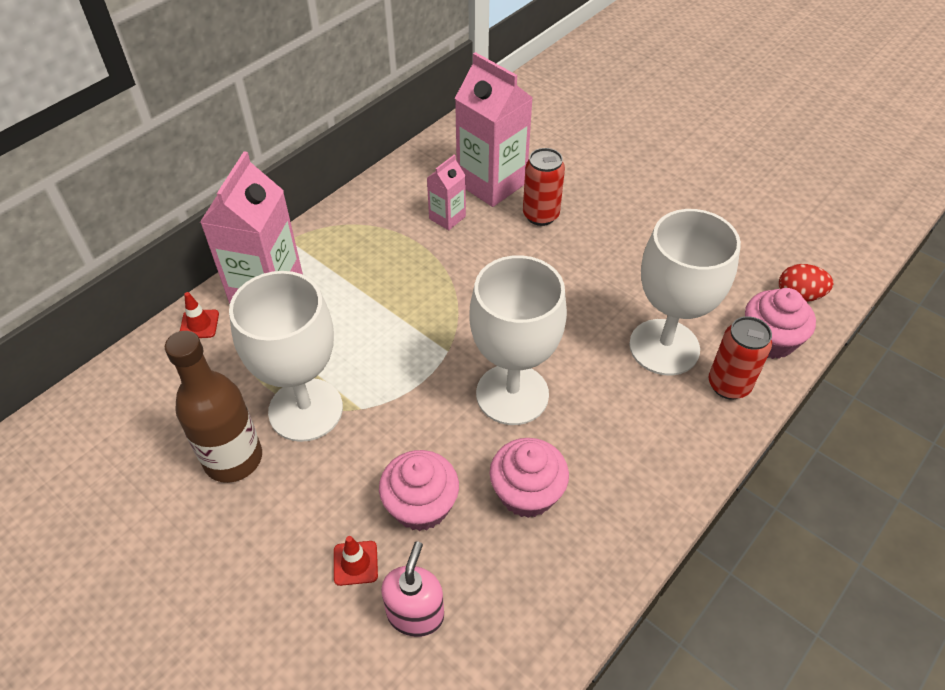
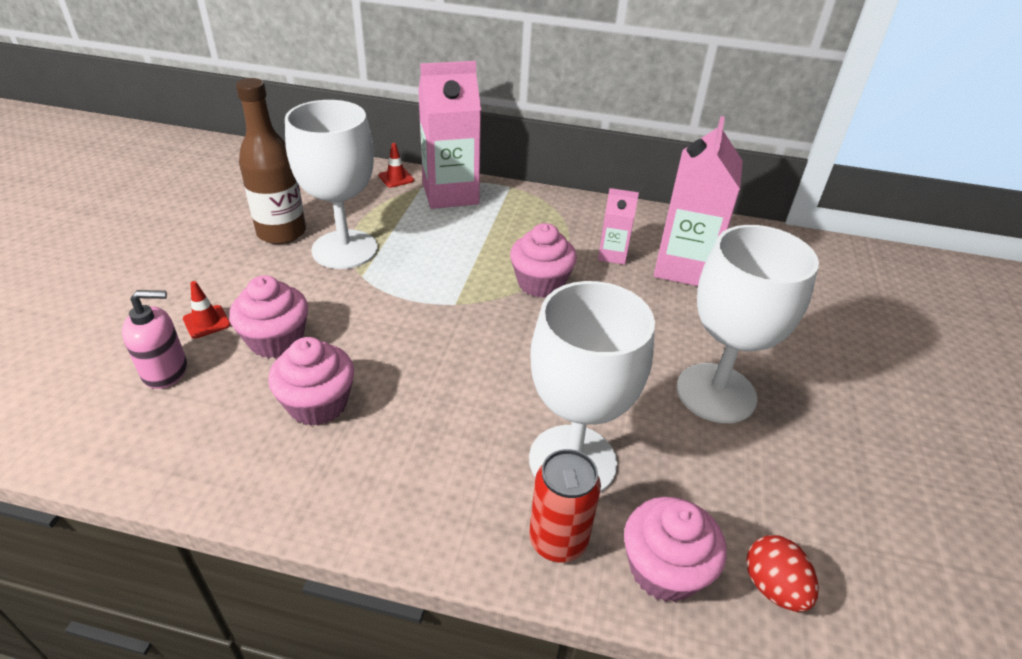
camera: 60 degrees right, 10 degrees down
(456, 281) = (540, 283): none -> pink cupcake
(512, 394) = (430, 359): white goblet -> white goblet (716, 393)
(540, 215) = (675, 311): red can -> none

